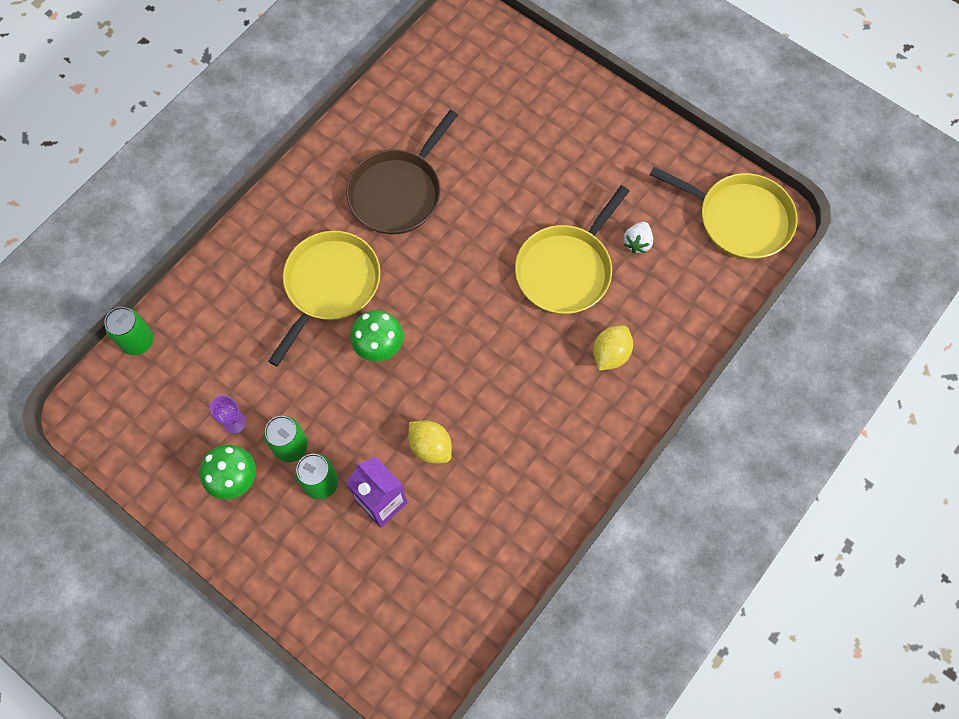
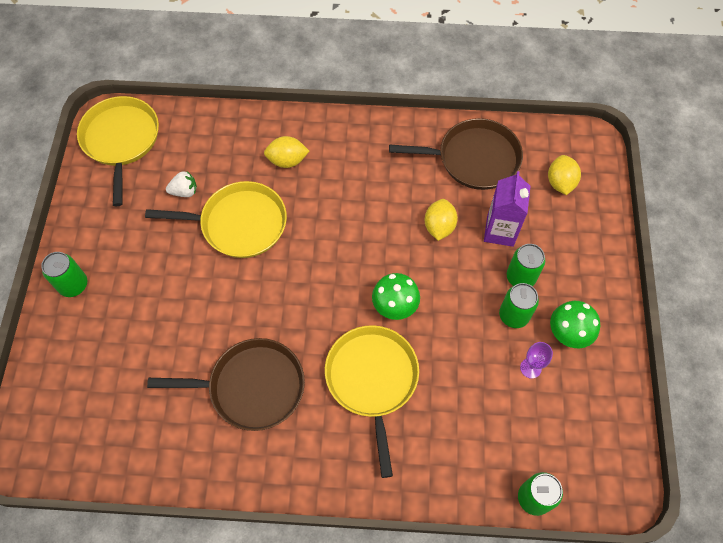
camera: 125 degrees left, 5 degrees down
(330, 286) = (372, 380): yellow pan -> yellow pan turned 90 degrees clockwise
(388, 611) = (560, 183): none -> yellow lemon
(483, 542) = (473, 159): none -> brown pan
(597, 110) = (73, 285): none -> green can

